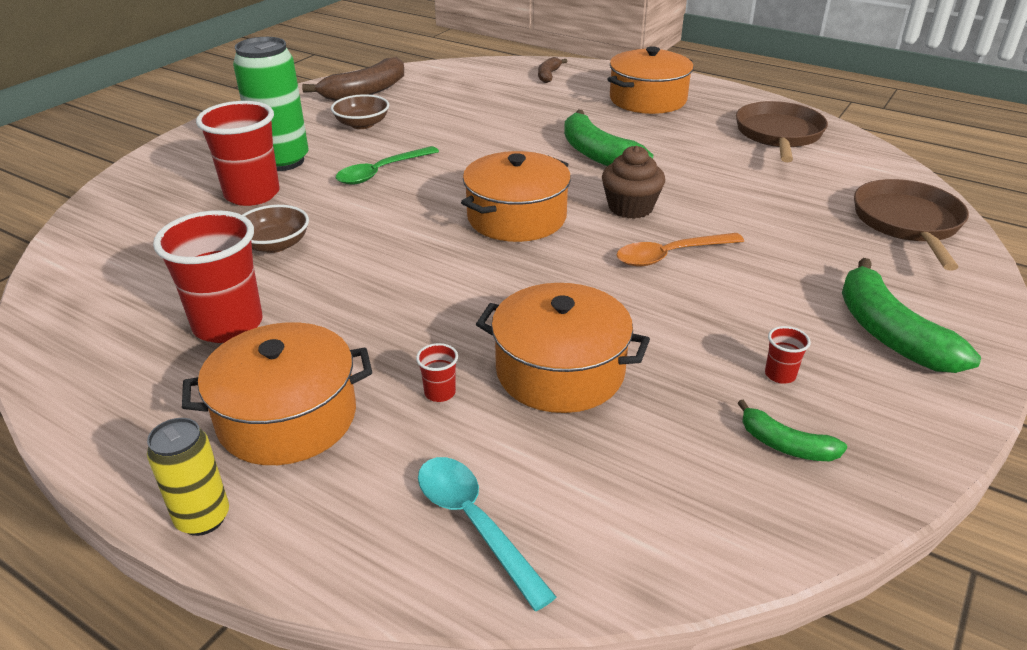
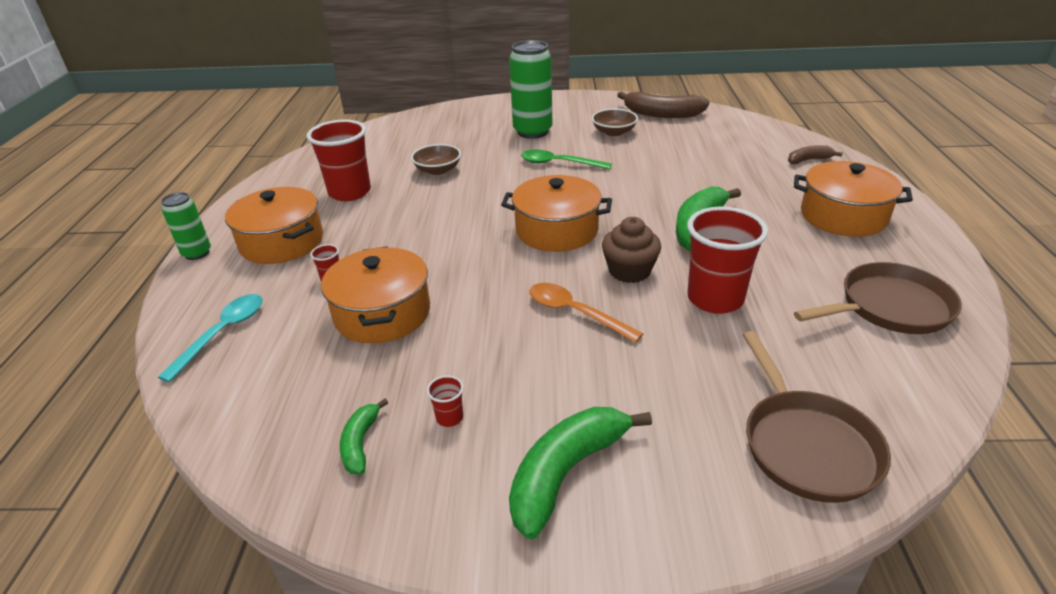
camera: 60 degrees right, 0 degrees up
(203, 518) = (197, 253): yellow can -> green can
(252, 194) = (484, 141): red cup -> red cup (715, 299)
(907, 223) = (806, 445): brown pan -> brown pan turned 105 degrees clockwise

